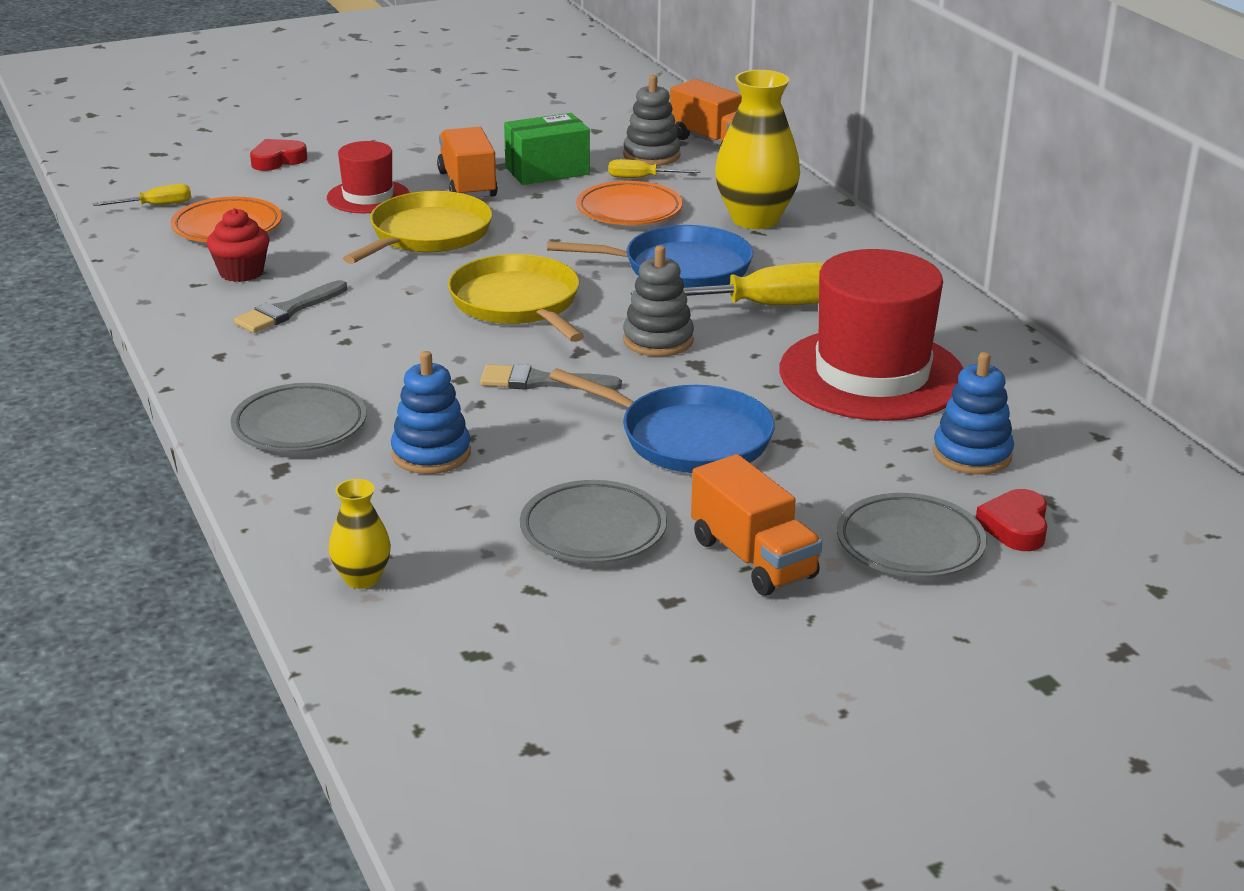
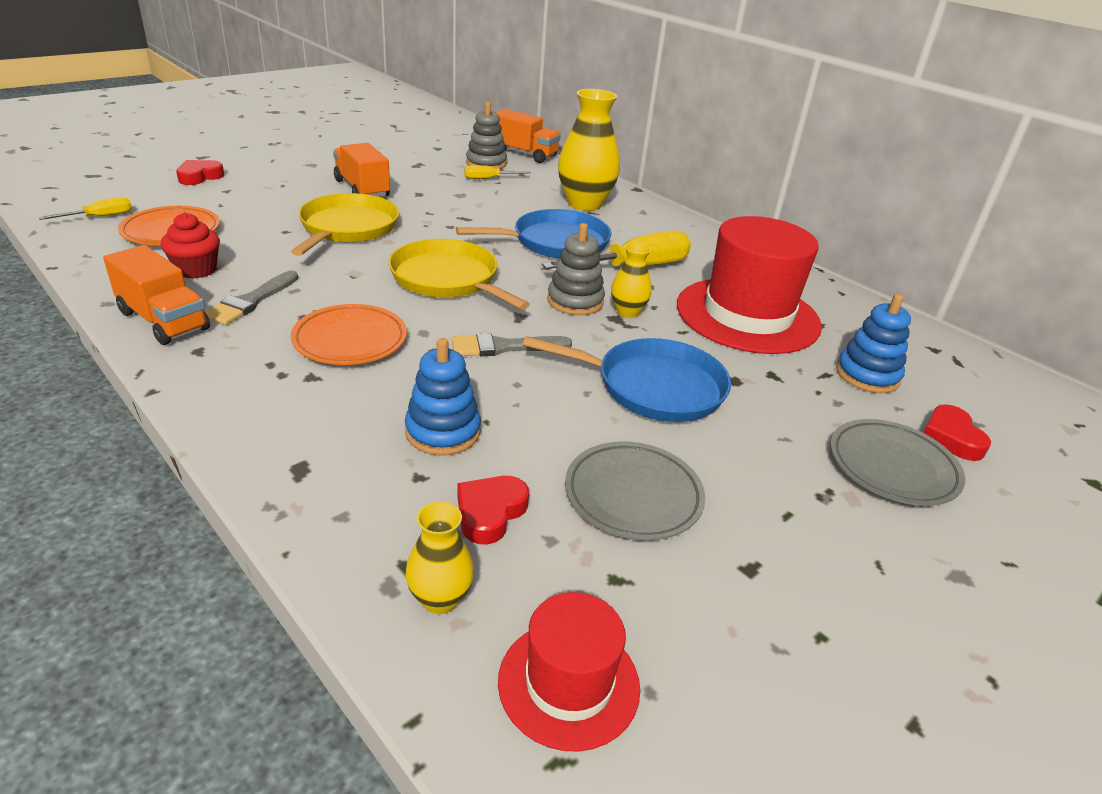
camera: 20 degrees left, 5 degrees up
(299, 426) = (303, 417): grey plate -> none
(368, 197) = (286, 201): red hat -> red hat (569, 683)
(441, 525) = (490, 513): none -> red heart
(547, 171) = (417, 176): green box -> none
(629, 210) = (493, 202): orange plate -> orange plate (350, 340)
(716, 358) = (627, 312): none -> yellow vase
(753, 558) = (786, 504): orange truck -> orange truck (163, 320)

